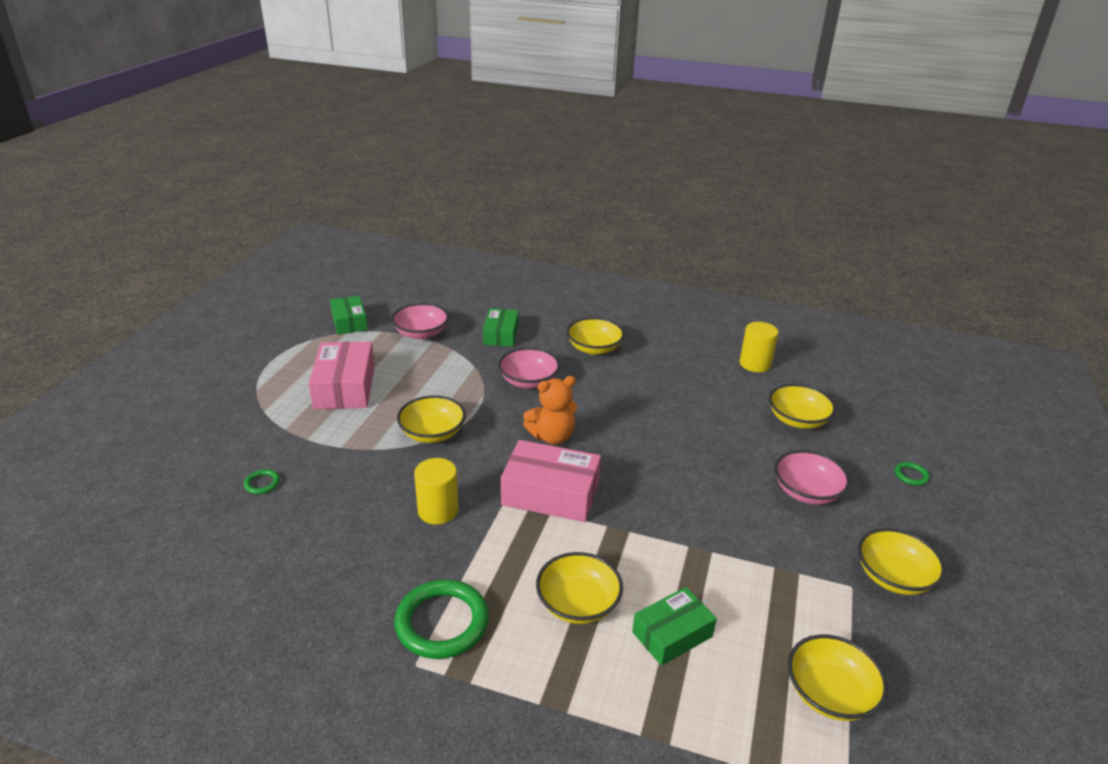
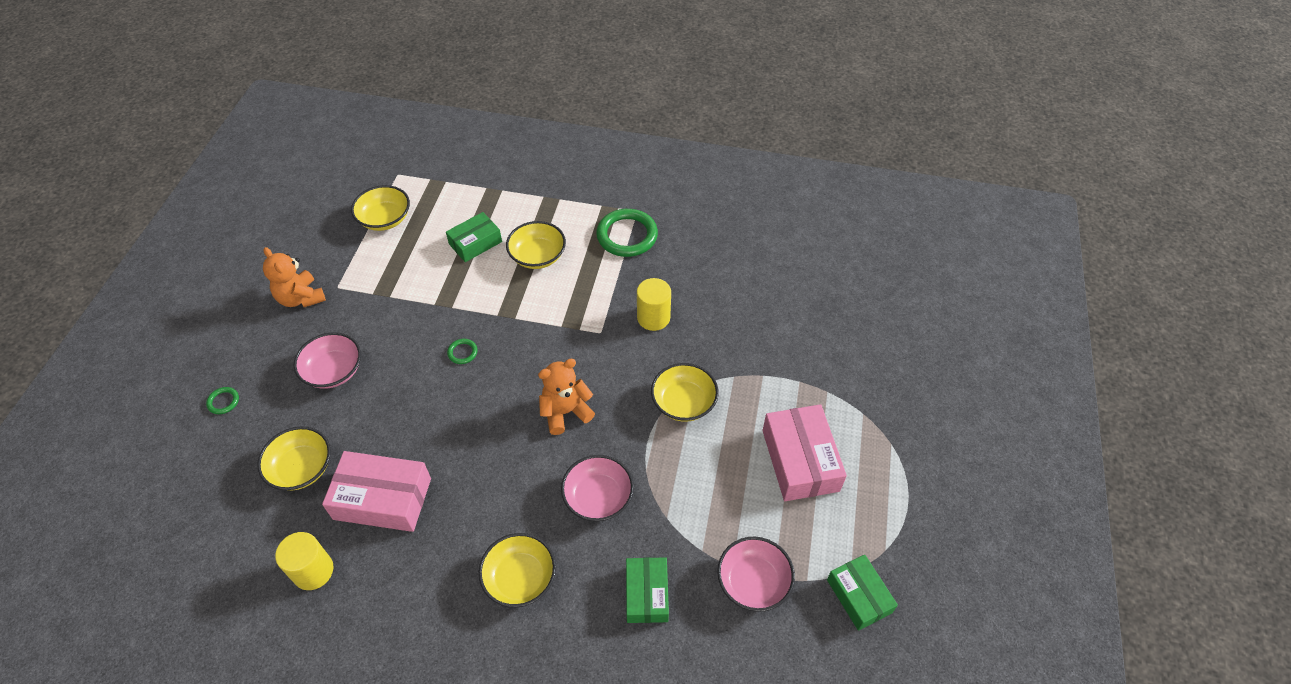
camera: 175 degrees right, 20 degrees up
(262, 483) = (809, 327): green ring -> green ring (462, 352)
(550, 493) = (562, 344): pink box -> pink box (382, 499)
(893, 577) = (301, 298): yellow bowl -> orange teddy bear

